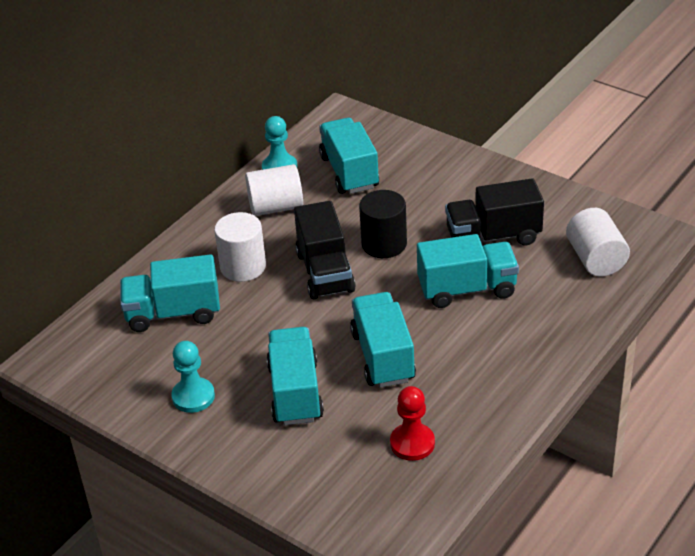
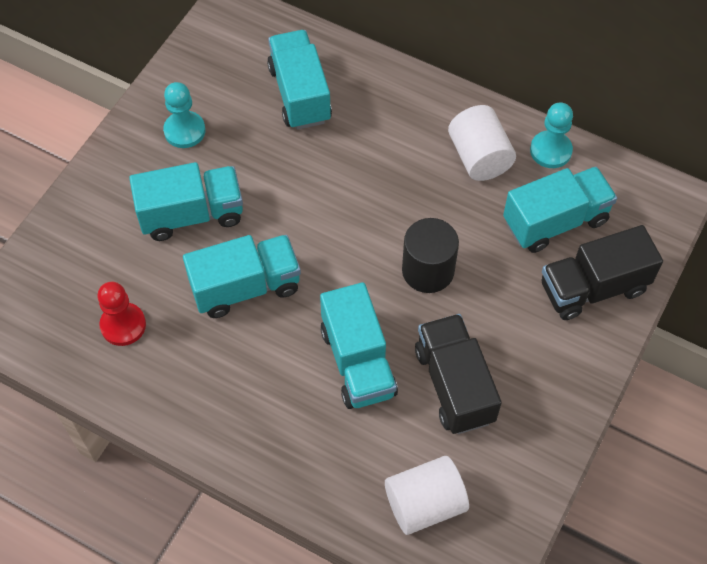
camera: 80 degrees right, 20 degrees up
(243, 267) = (375, 142): white cylinder -> none
(325, 272) = (374, 218): black truck -> black truck (593, 288)

